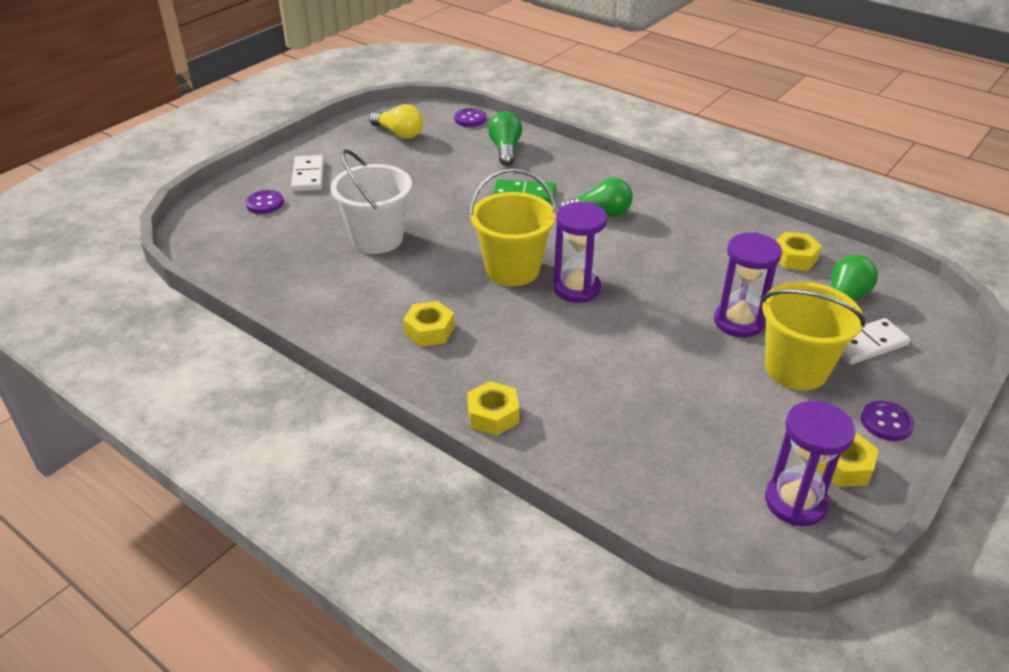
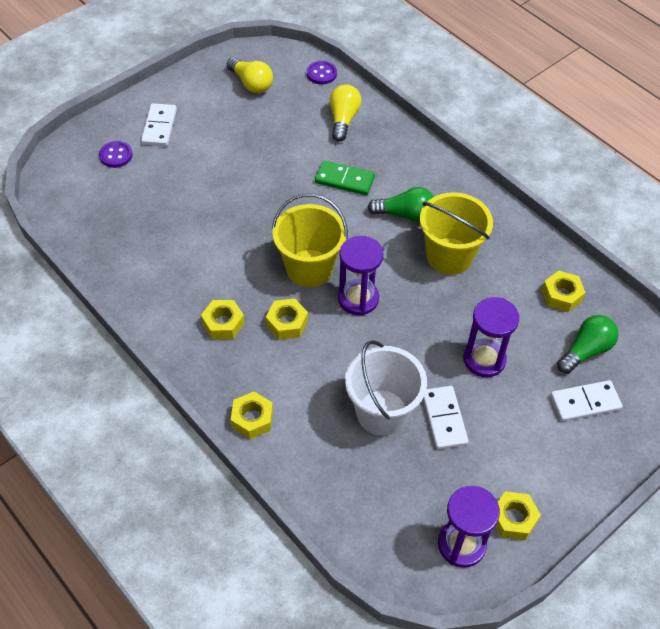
camera: 10 degrees right, 15 degrees up
(377, 239) = (203, 213): white bucket -> white bucket (382, 412)
(504, 320) = (287, 323): none -> yellow nut
(505, 149) = (343, 119): green light bulb -> yellow light bulb
(719, 381) = (444, 419): none -> white domino
(796, 369) = (513, 417): yellow bucket -> yellow bucket (449, 256)
(886, 422) = (566, 484): purple button -> none

